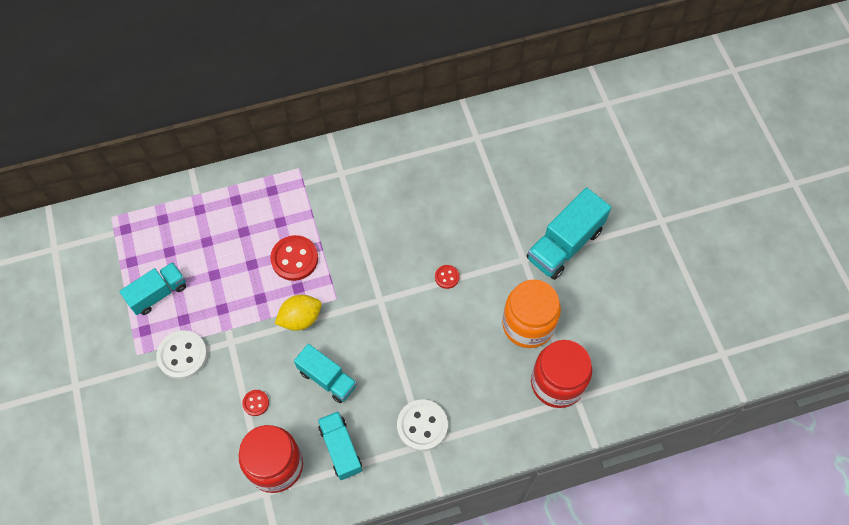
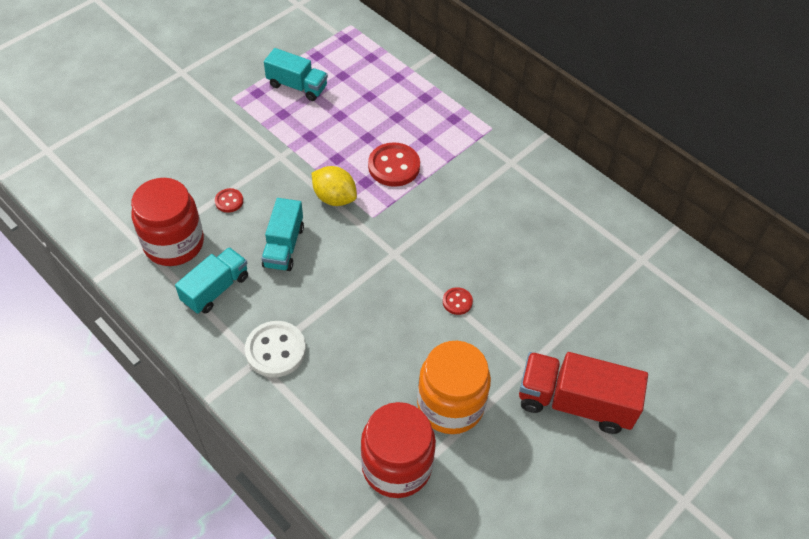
camera: 60 degrees right, 10 degrees down
(182, 355) = (247, 128): white button -> none
(564, 244) = (574, 402): turquoise truck -> red truck

